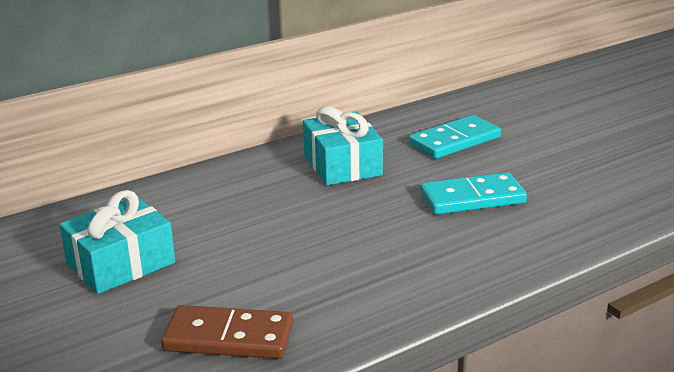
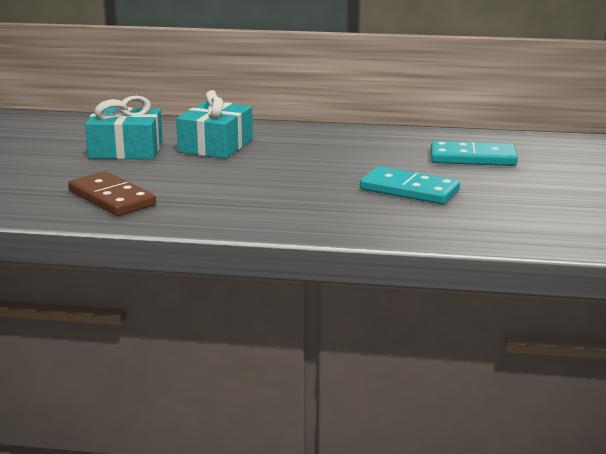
camera: 40 degrees right, 5 degrees down
(342, 165) = (357, 147): turquoise gift -> turquoise gift (216, 146)

